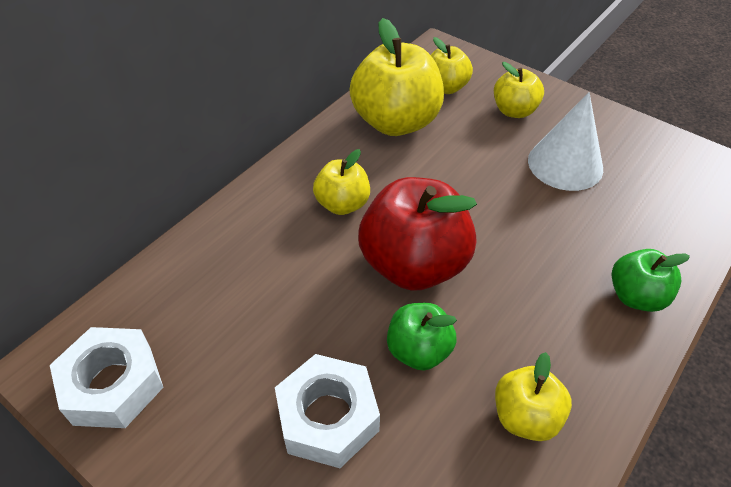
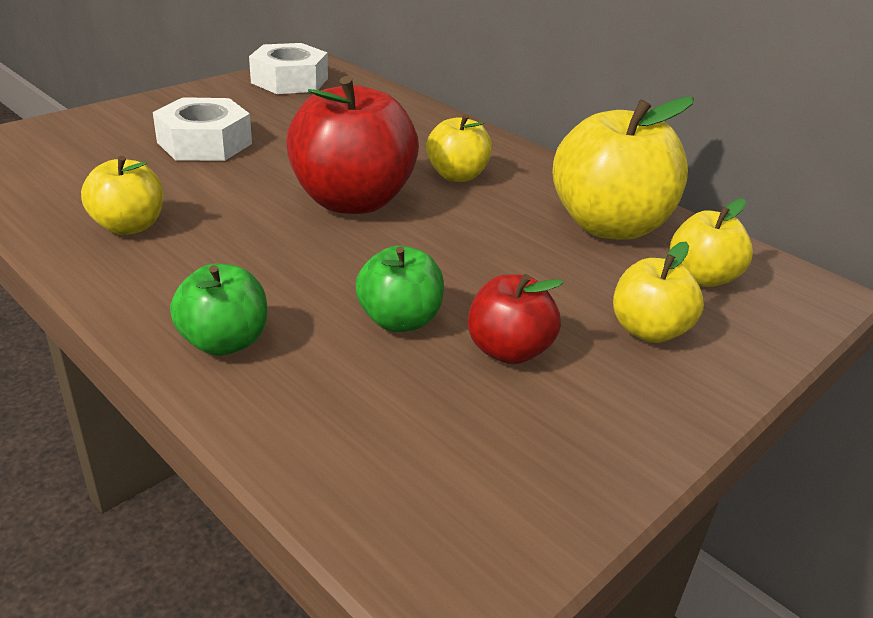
camera: 95 degrees right, 15 degrees down
(419, 350) = (242, 187): green apple -> green apple (399, 320)
(565, 164) = (508, 350): white cone -> red apple

